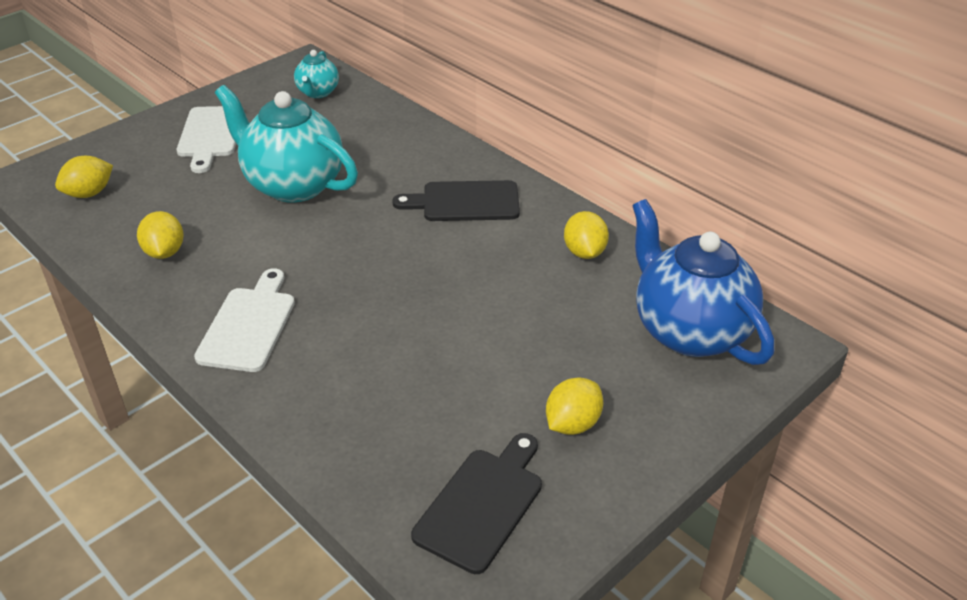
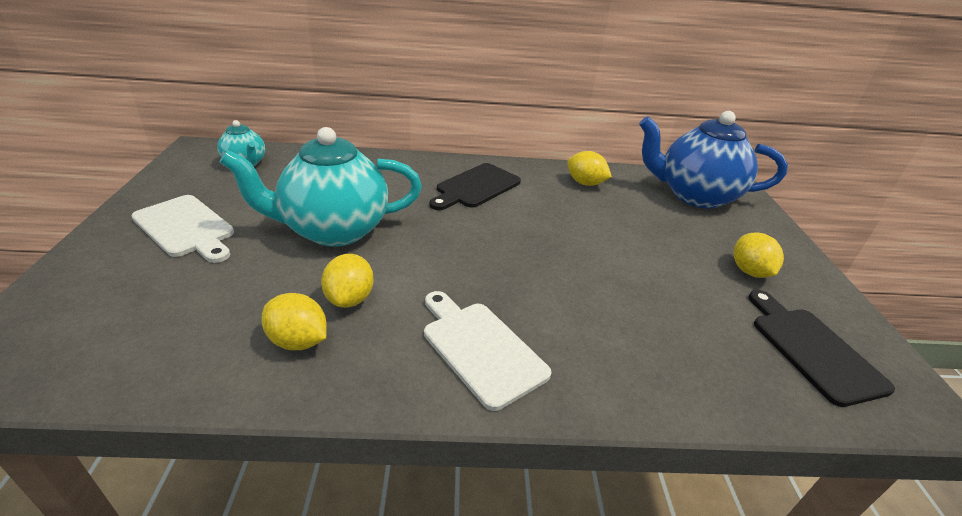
camera: 50 degrees left, 5 degrees down
(89, 193) = (108, 339): yellow lemon -> yellow lemon (350, 299)

